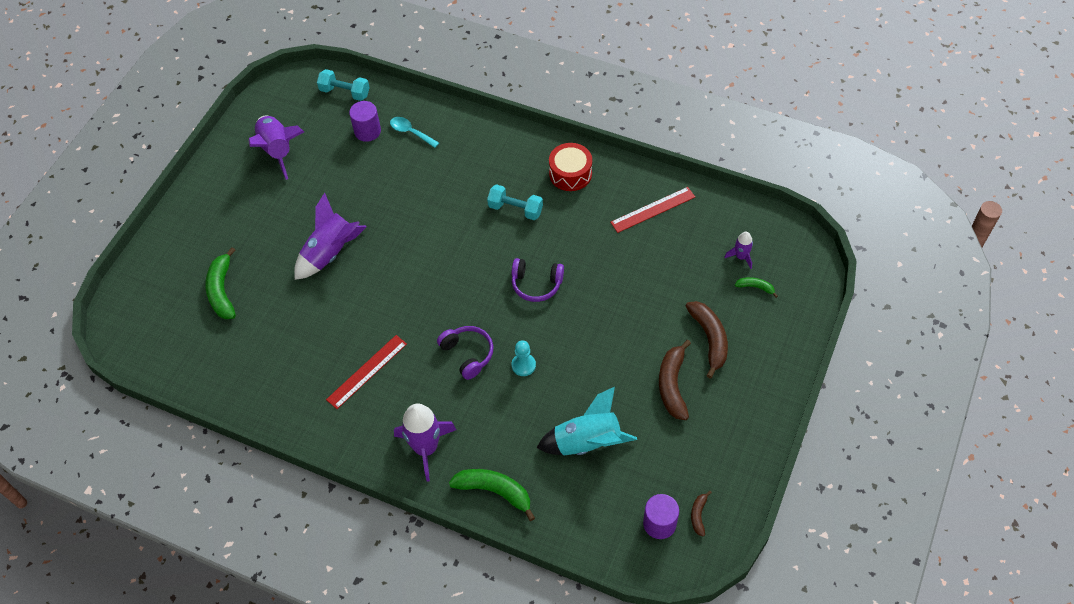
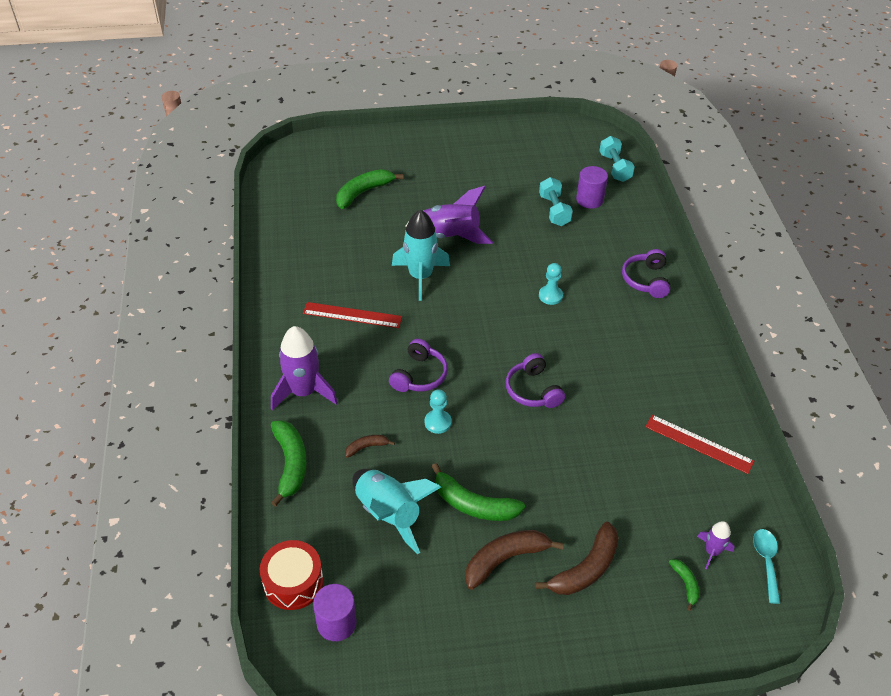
camera: 55 degrees right, 10 degrees down
(278, 151) = (520, 158): purple rocket -> none
(361, 299) = (420, 276): none -> turquoise rocket
(411, 132) = (615, 226): turquoise spoon -> turquoise spoon (766, 562)
(451, 219) = (550, 296): none -> turquoise pawn
(482, 147) = (646, 280): none -> purple headphones
(515, 209) = (601, 335): turquoise dumbbell -> turquoise dumbbell (554, 210)
(570, 174) = (678, 357): red drum -> red drum (293, 582)
(614, 380) = (473, 504): none -> green banana
(698, 515) = (368, 657): brown banana -> brown banana (367, 447)

